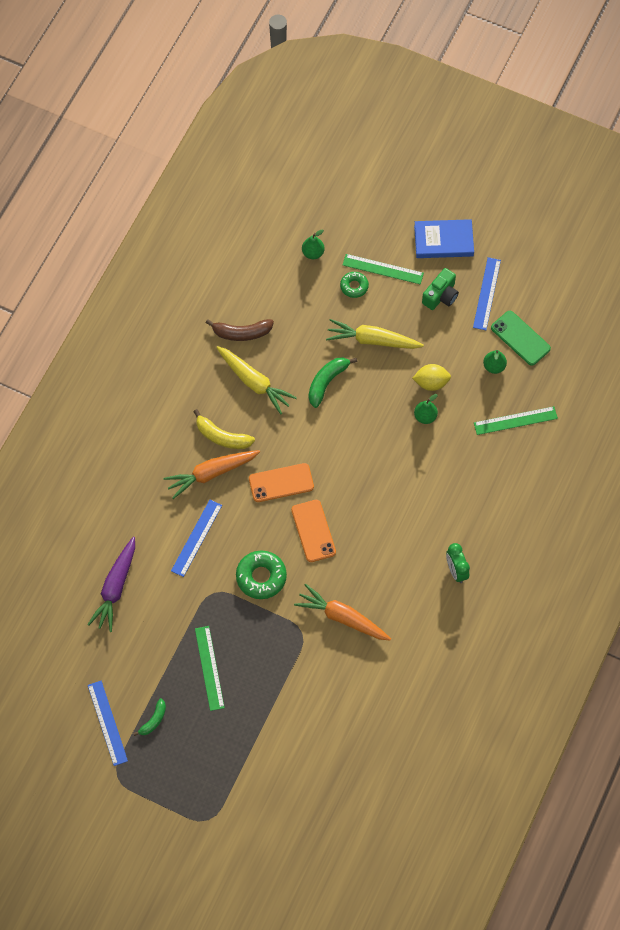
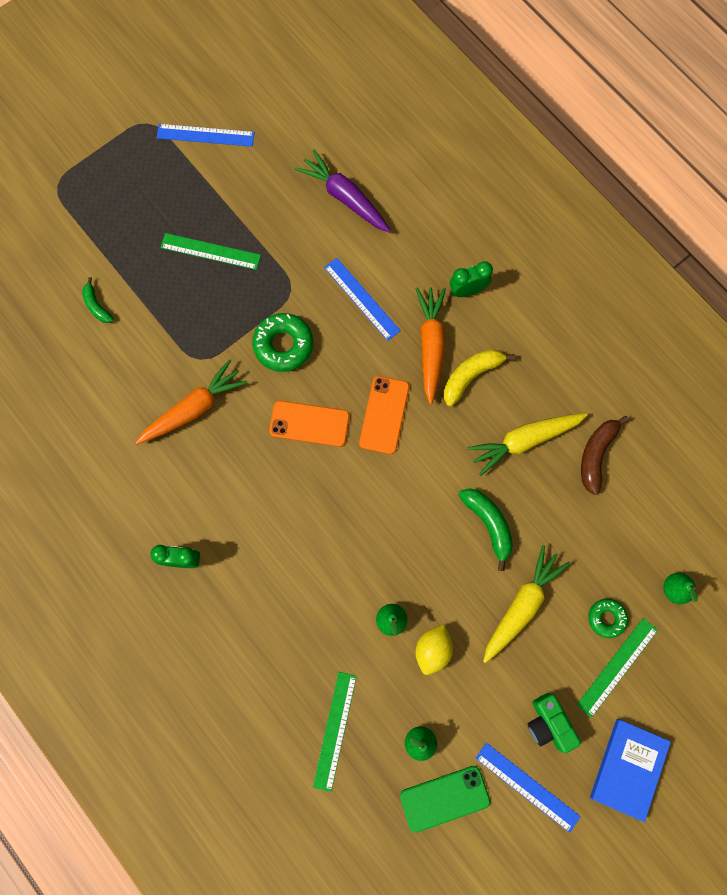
camera: 115 degrees right, 10 degrees up
(153, 720) = (184, 177): green banana -> green banana (97, 306)
(154, 466) = (467, 290): none -> green clock

